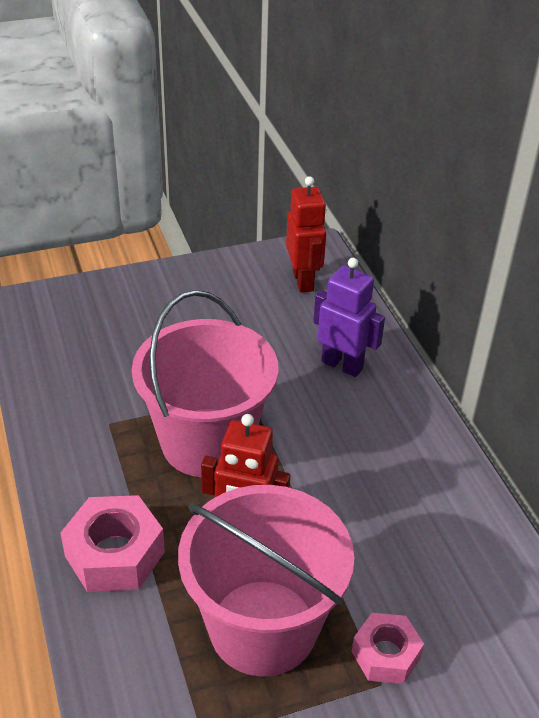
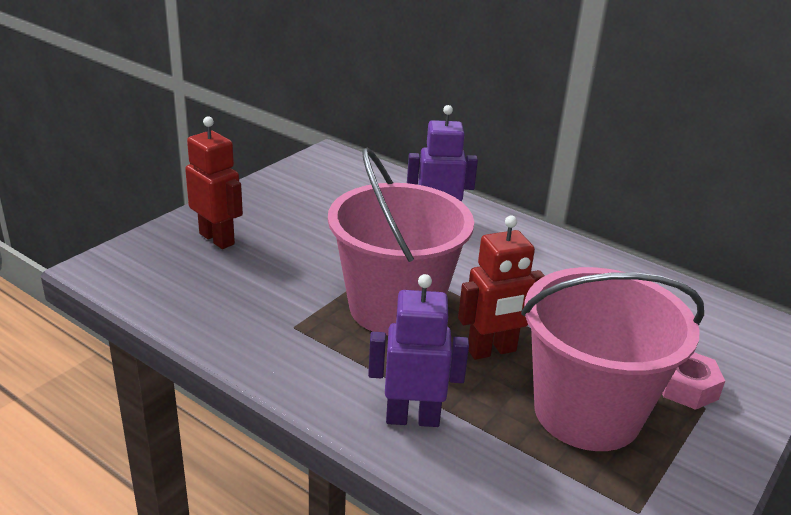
camera: 35 degrees left, 10 degrees down
(115, 554) = (412, 418): pink nut -> purple robot
(303, 281) = (344, 177): red robot -> red robot (217, 239)

